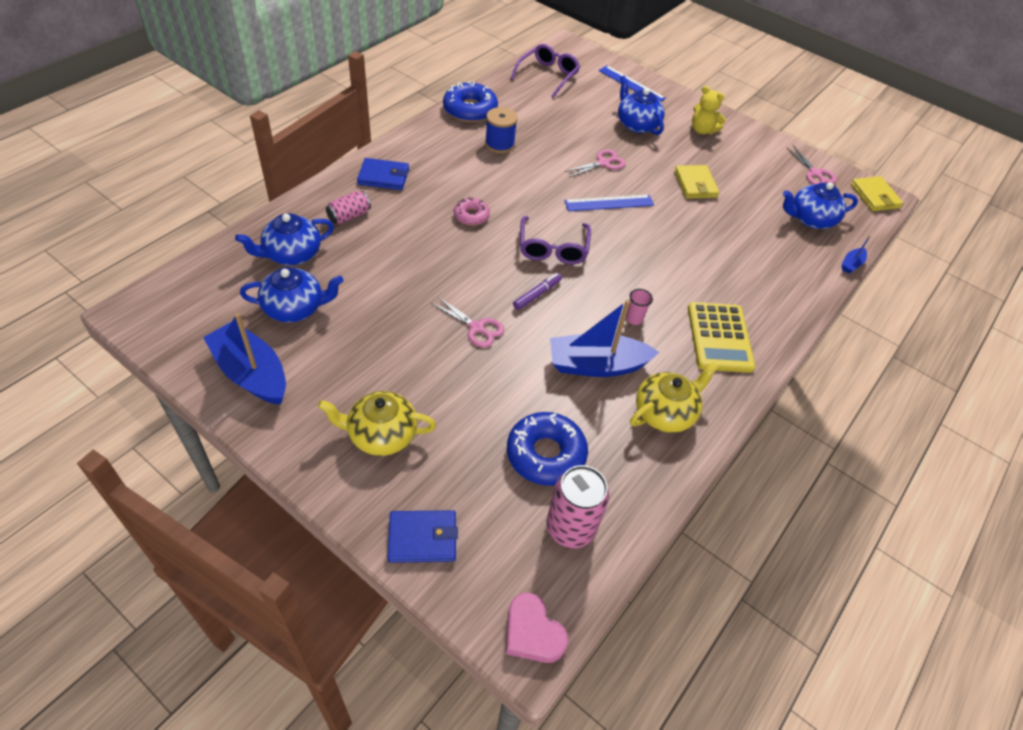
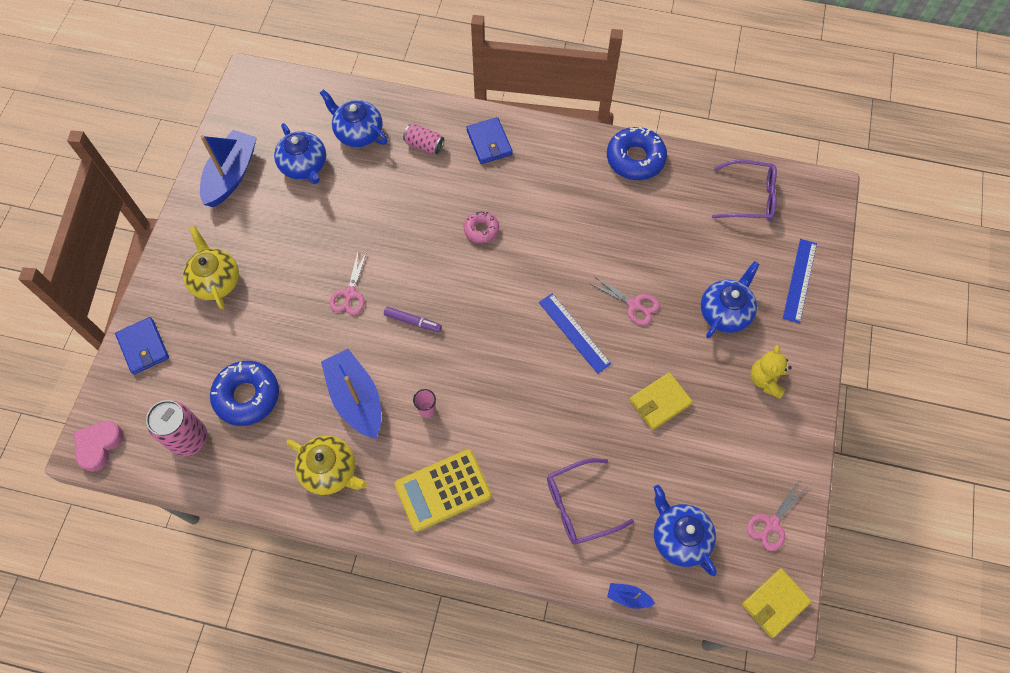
camera: 70 degrees right, 15 degrees up
(499, 144) = (599, 206): blue spool -> none
(553, 248) = (479, 310): purple glasses -> purple glasses (580, 505)

